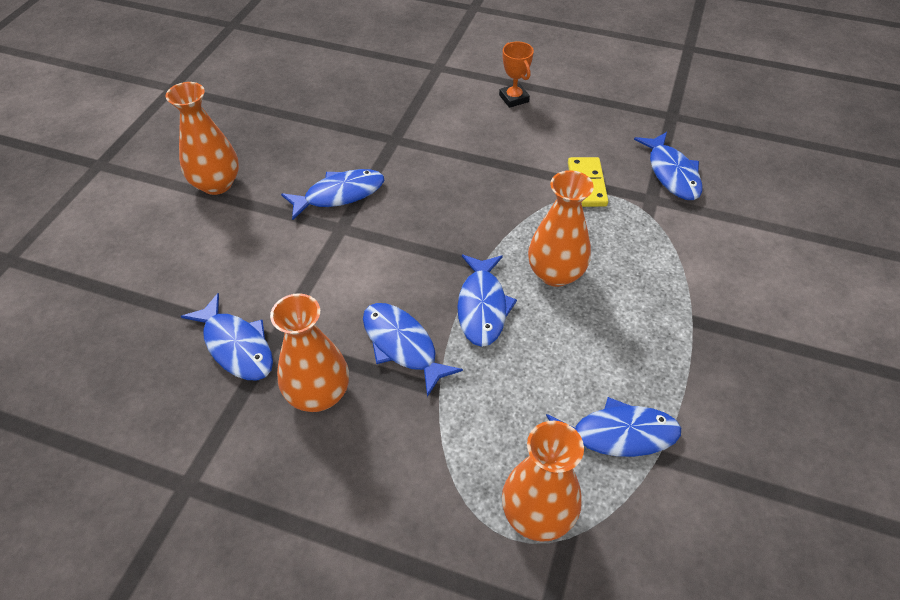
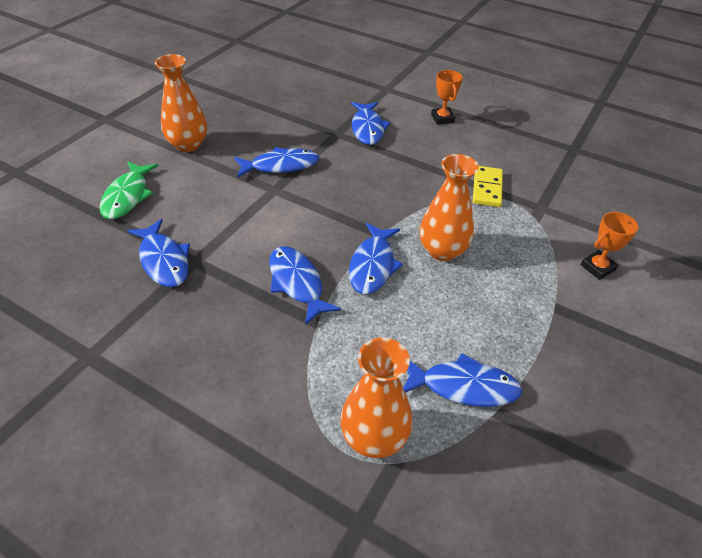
camera: 10 degrees right, 5 degrees down
(164, 268) = (128, 196): none -> green fish
(318, 394) = (217, 307): orange vase -> none
(671, 173) = (563, 191): blue fish -> blue fish (367, 128)
(727, 264) = (597, 267): none -> orange trophy

